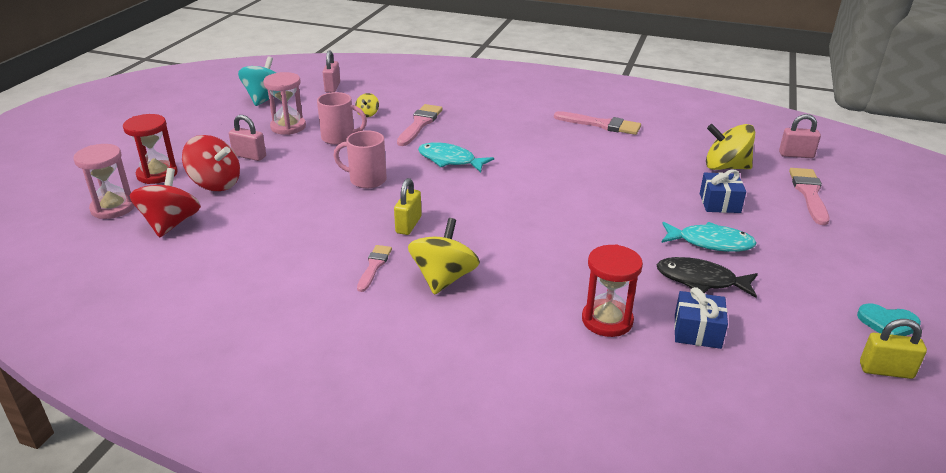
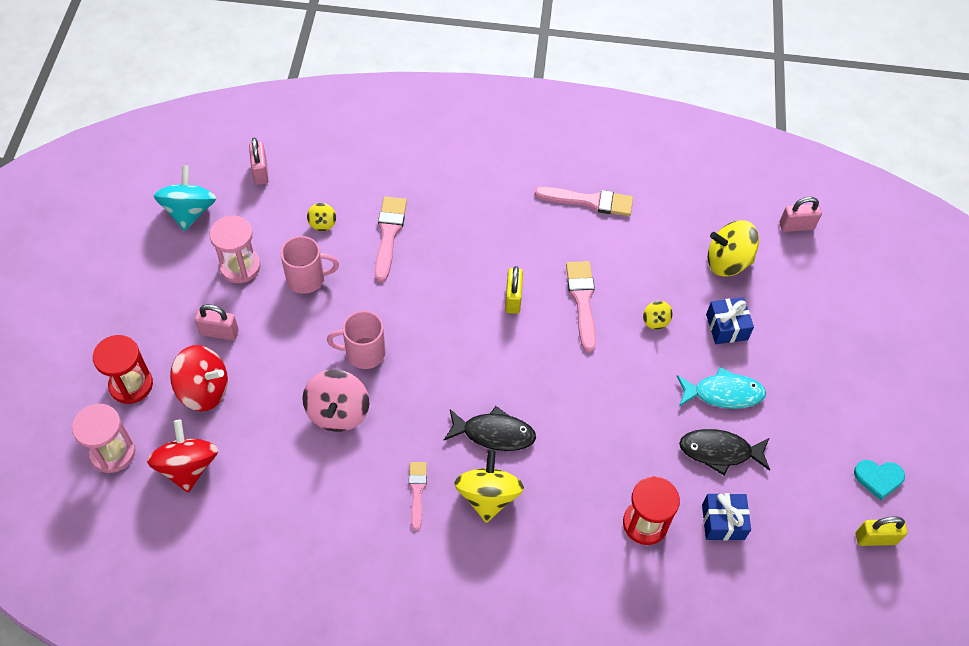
camera: 15 degrees left, 25 degrees up
(325, 209) = (338, 412): none -> pink spinning top
(408, 225) = (431, 421): yellow padlock -> yellow padlock (513, 299)
(450, 160) = (442, 300): turquoise fish -> none
(466, 239) = (494, 433): none -> black fish
(648, 192) = (655, 321): none -> yellow spinning top
(809, 194) = (810, 295): pink brush -> pink brush (582, 301)

